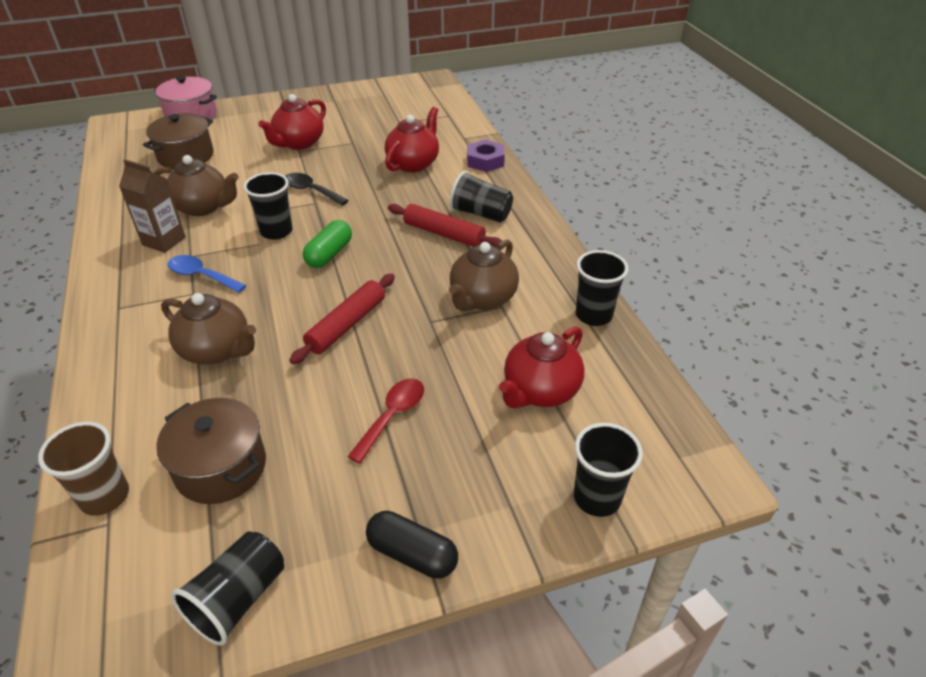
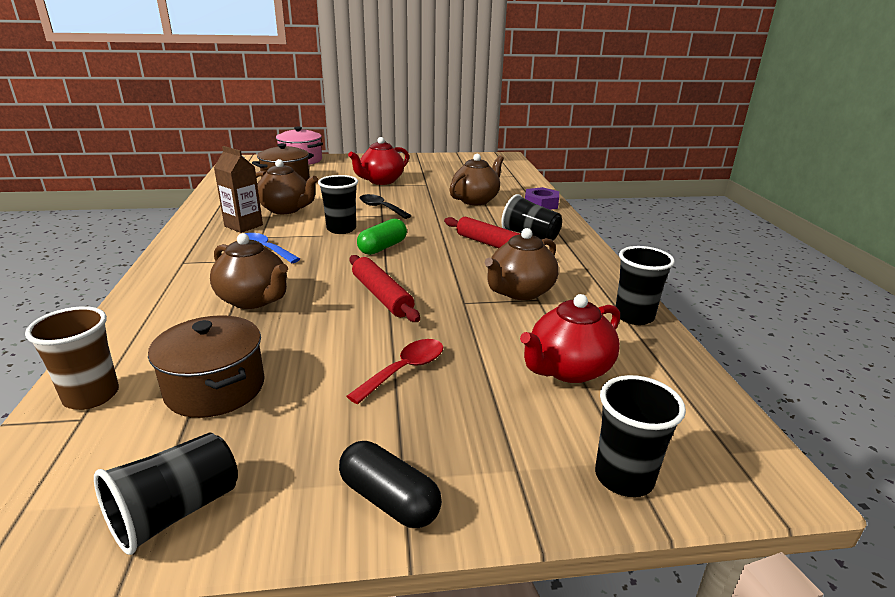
camera: 10 degrees right, 15 degrees down
(347, 325) = (382, 296): red rolling pin -> red rolling pin turned 75 degrees counterclockwise
(413, 164) = (476, 200): red teapot -> brown teapot

